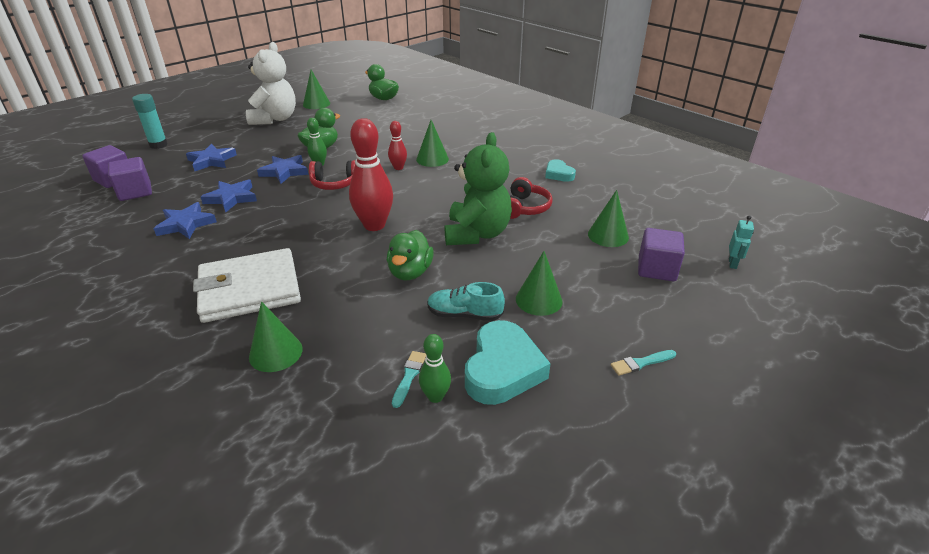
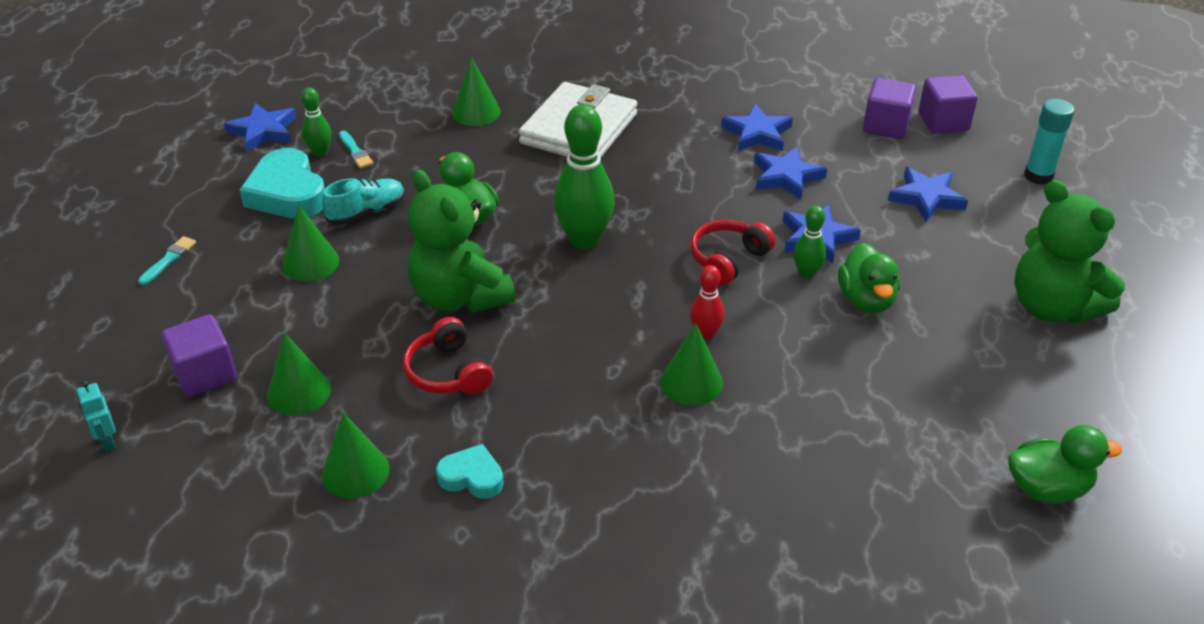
camera: 135 degrees right, 5 degrees up
(275, 119) = (1052, 307): white teddy bear -> green teddy bear
(316, 104) = (1096, 385): green cone -> green cone (355, 471)
(374, 225) = (584, 239): red bowling pin -> green bowling pin
(456, 466) = (263, 131): none -> blue star

